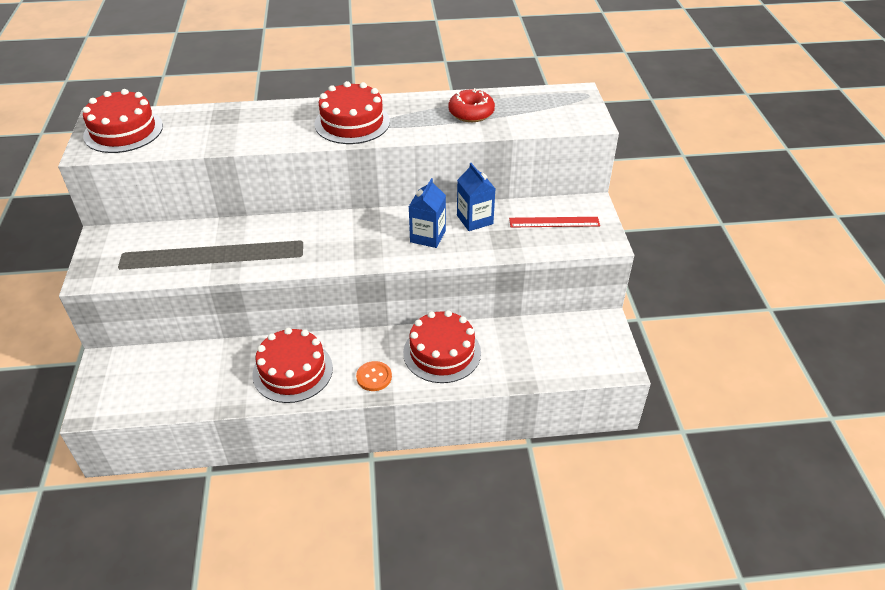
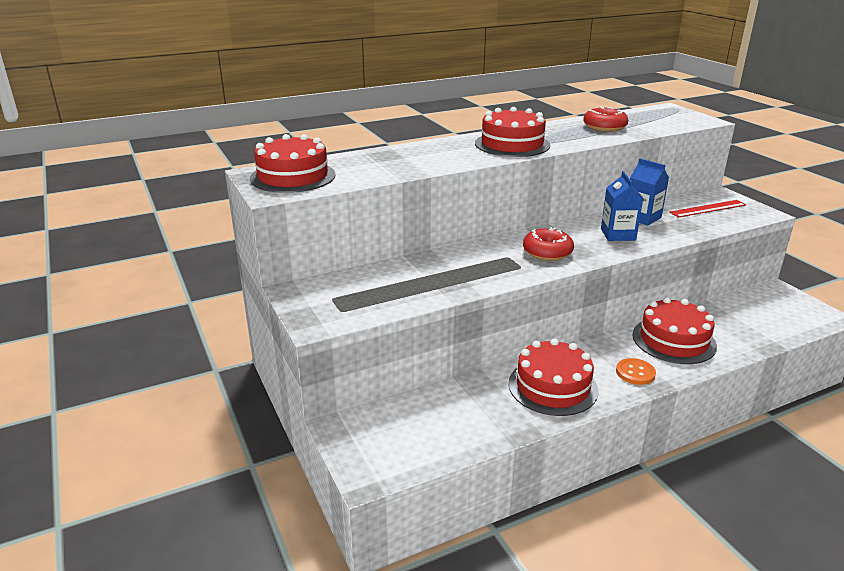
camera: 20 degrees left, 15 degrees down
(341, 243) = (547, 252): none -> red donut

